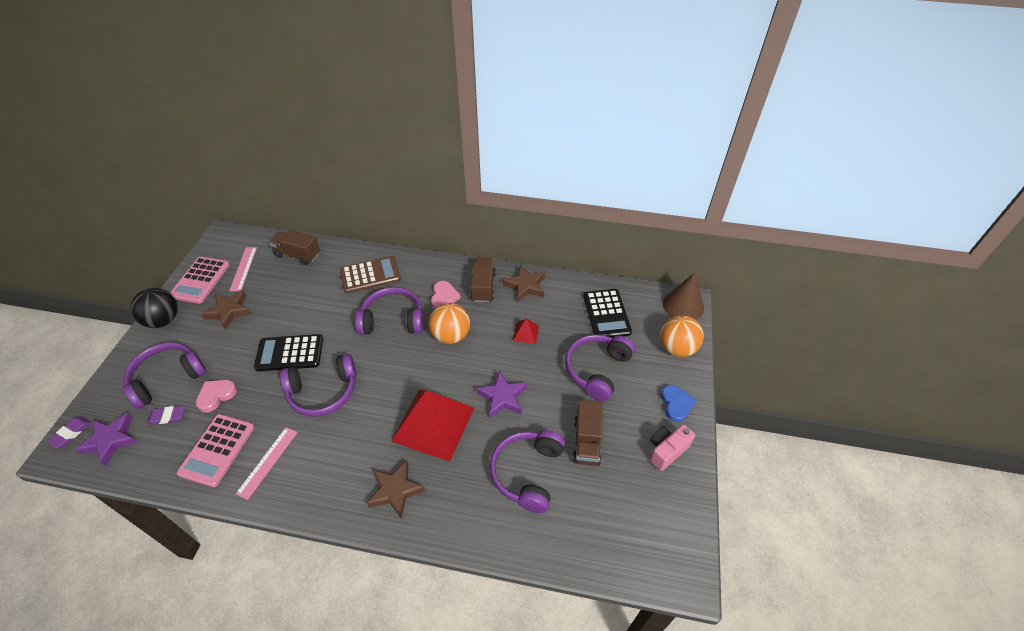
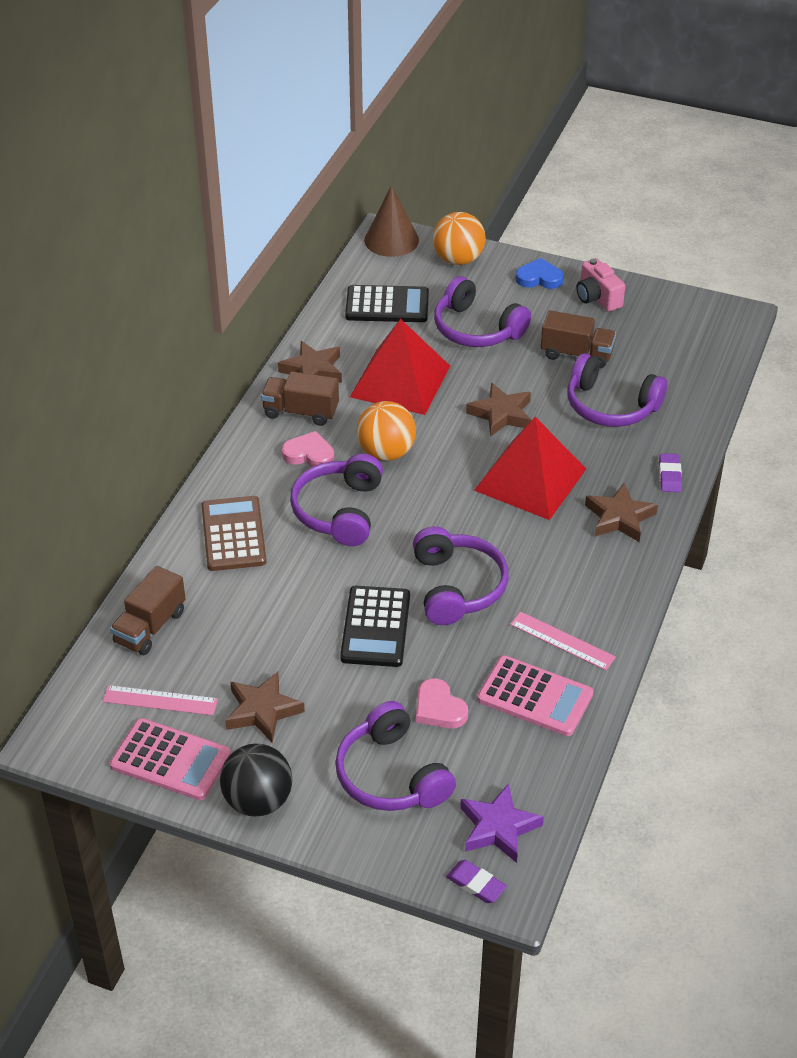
camera: 80 degrees left, 5 degrees down
(167, 416) = (466, 763): purple eraser -> purple eraser (669, 475)
(502, 397) = (501, 414): purple star -> brown star
(525, 333) = (400, 381): red pyramid -> red pyramid, size x2.40

